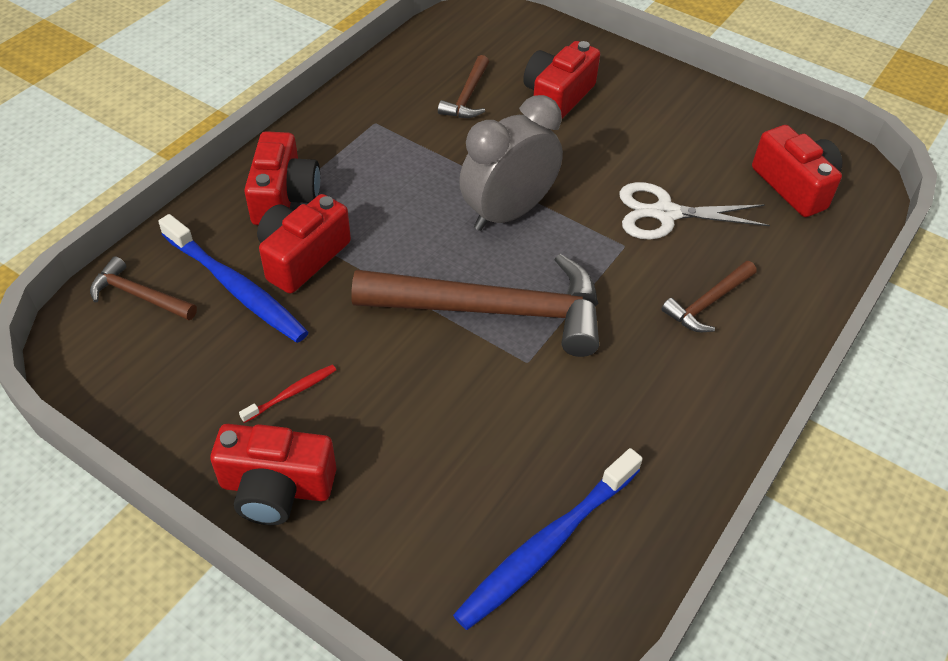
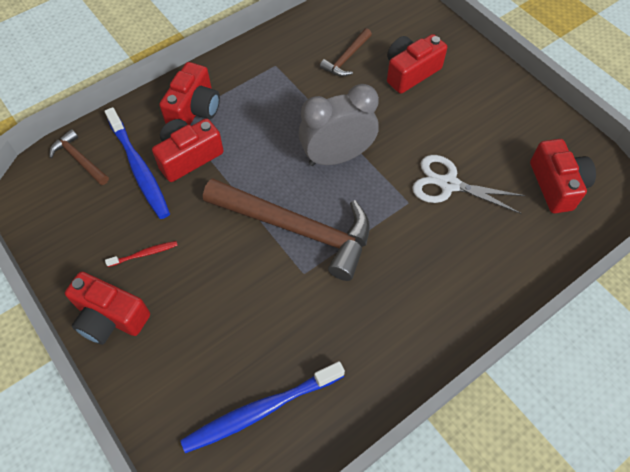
camera: 20 degrees right, 10 degrees up
(708, 303) = (449, 263): brown hammer -> none

